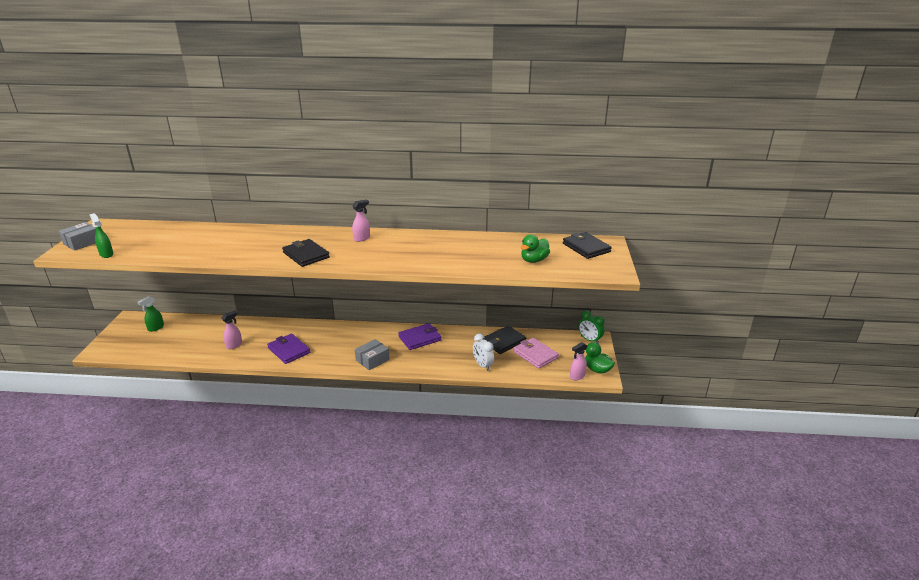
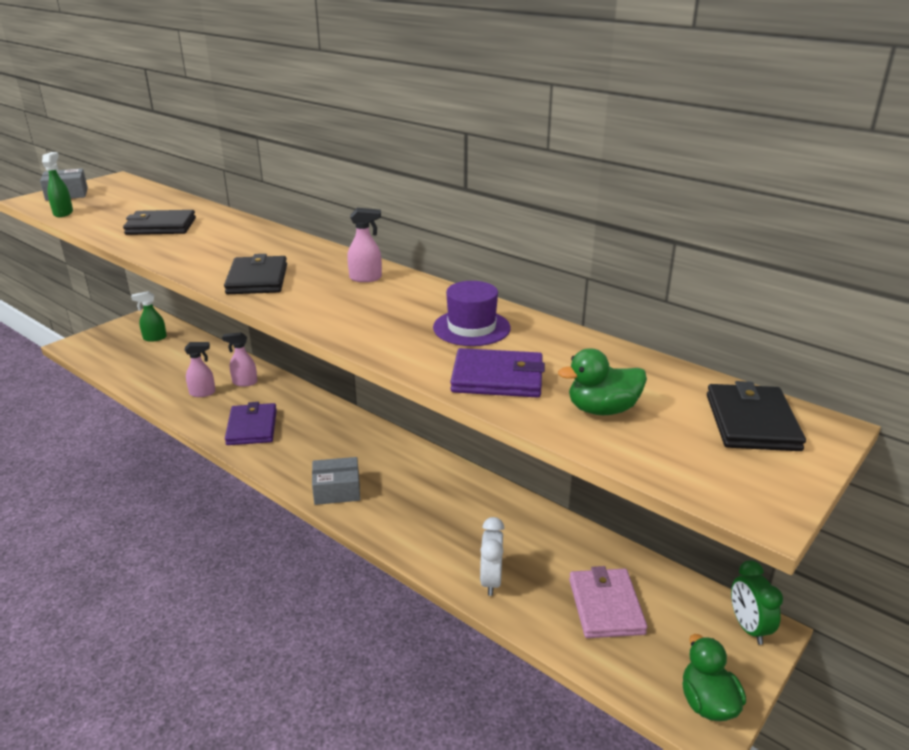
camera: 35 degrees right, 0 degrees up
(420, 338) = (440, 485): purple wallet -> purple wallet (497, 378)
(443, 246) = (471, 328): none -> purple hat
(504, 341) = (571, 552): black wallet -> black wallet (161, 226)
(577, 376) = (649, 696): pink spray bottle -> pink spray bottle (244, 382)

